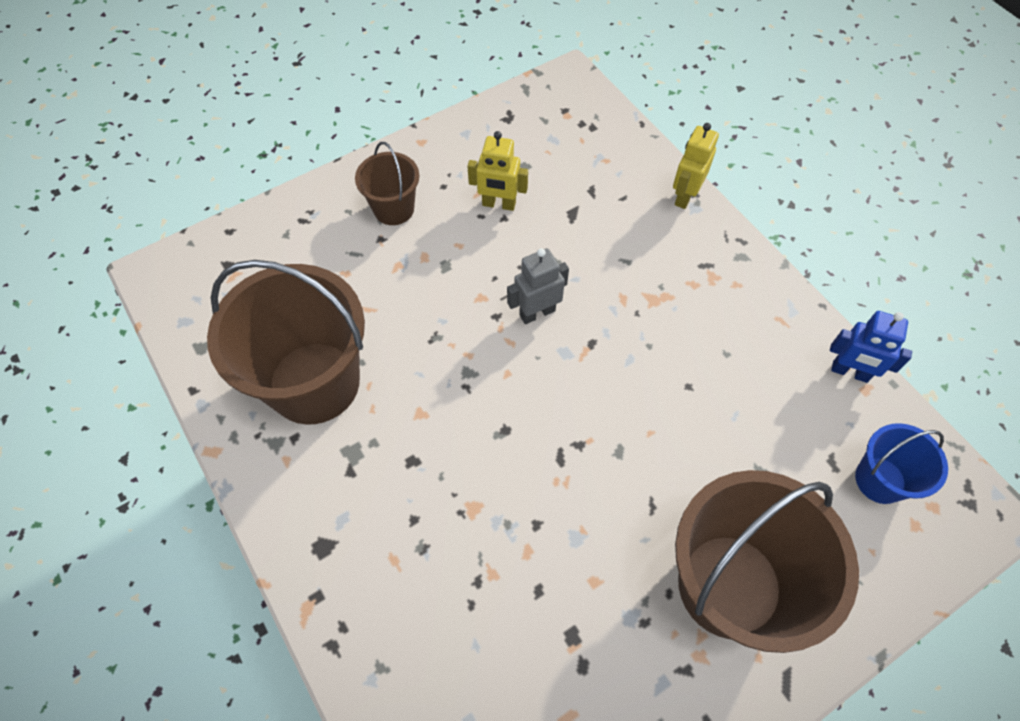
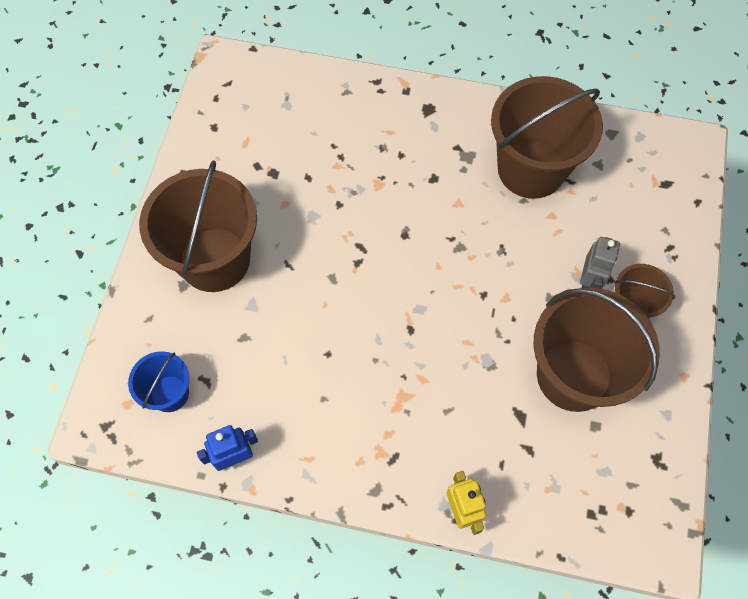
camera: 135 degrees right, 5 degrees up
(498, 204) = (574, 375): yellow robot -> brown bucket
(537, 313) = (463, 319): grey robot -> grey robot (589, 281)

